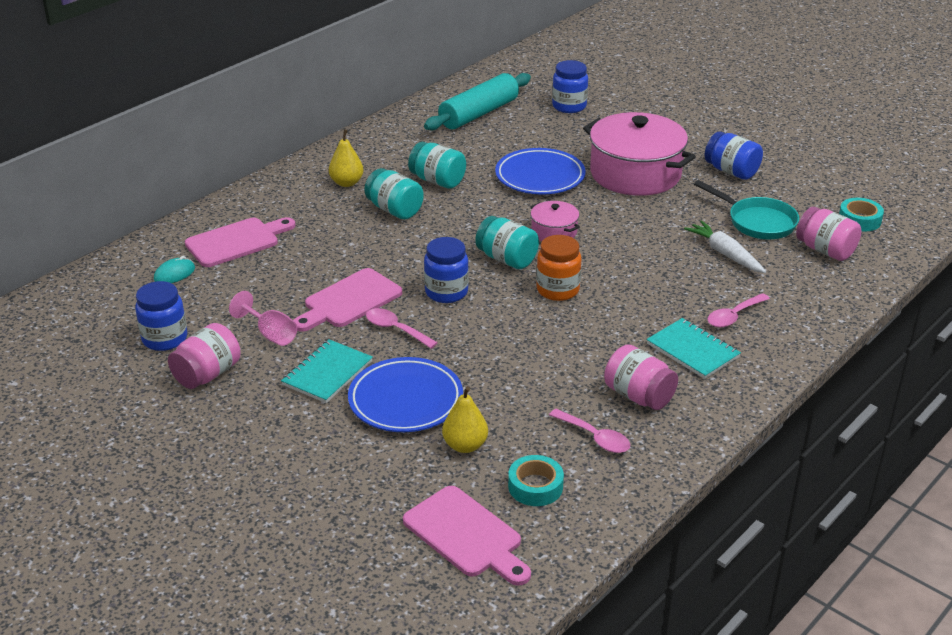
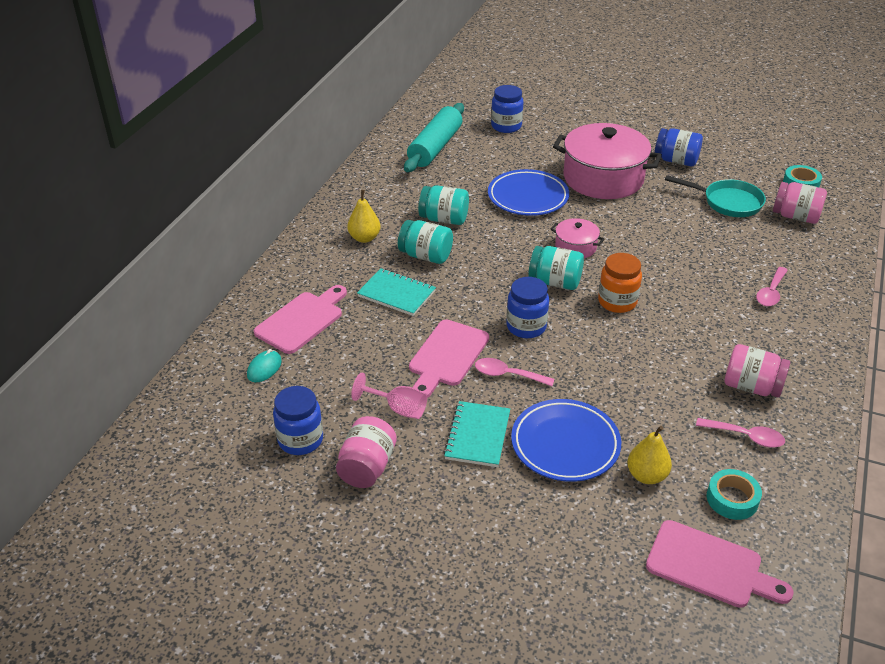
camera: 20 degrees left, 5 degrees up
(692, 350) = (762, 332): turquoise notebook -> turquoise notebook (396, 294)
(725, 254) = (724, 237): white carrot -> none

